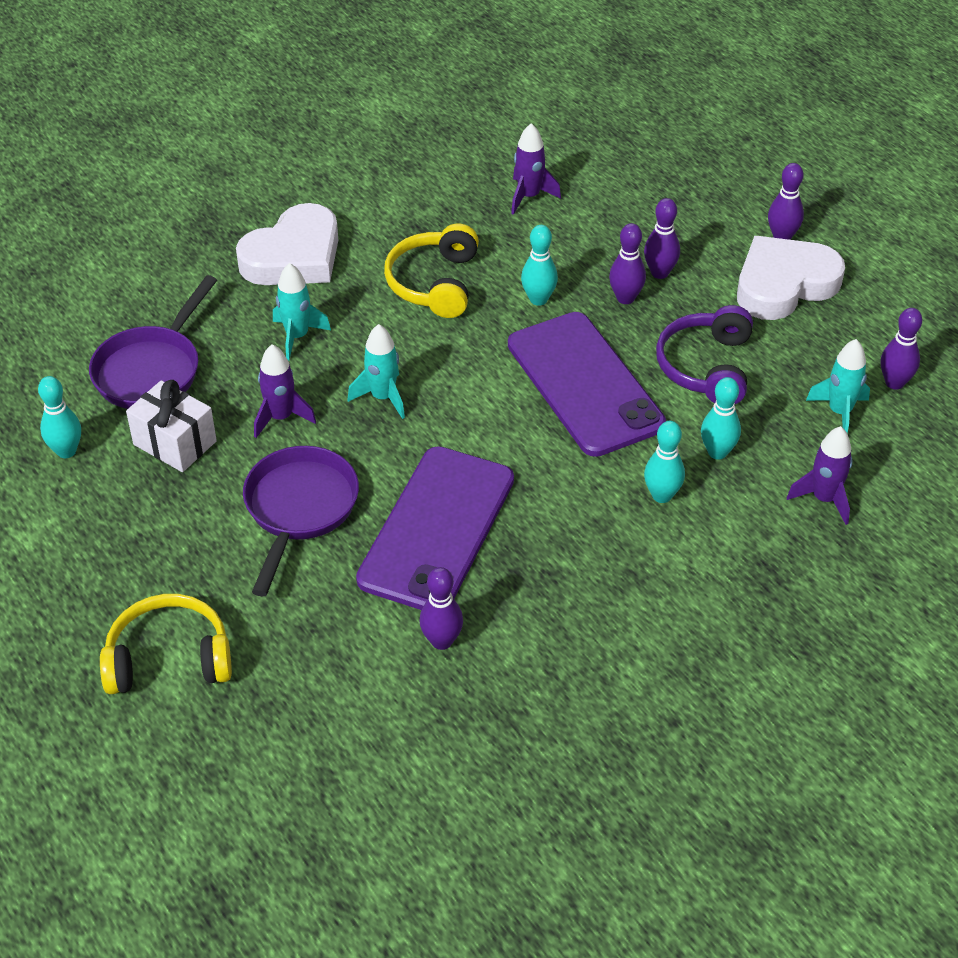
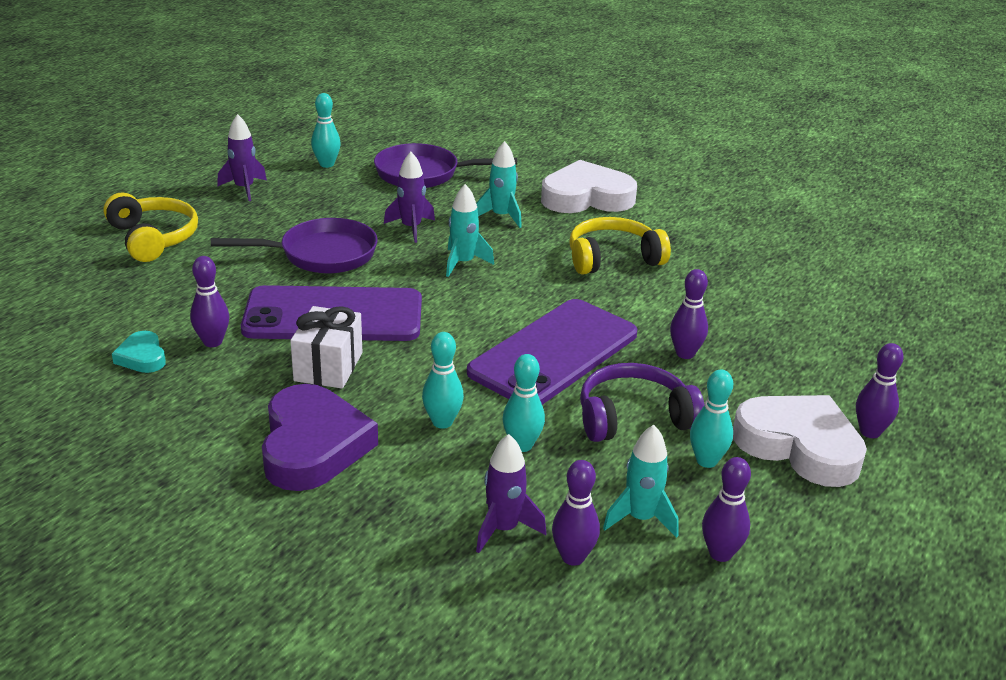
camera: 65 degrees right, 15 degrees down
(175, 443) = (358, 196): white gift -> white gift (328, 367)
(294, 256) = (586, 197): white heart -> white heart turned 150 degrees clockwise
(443, 708) = (142, 357): none -> turquoise heart
(529, 196) = (765, 280): purple rocket -> purple rocket (244, 188)
(538, 299) = (640, 309): turquoise bowling pin -> turquoise bowling pin (706, 461)
(659, 273) = (738, 366): purple bowling pin -> purple bowling pin (573, 557)
(661, 597) = (313, 446): none -> purple heart

